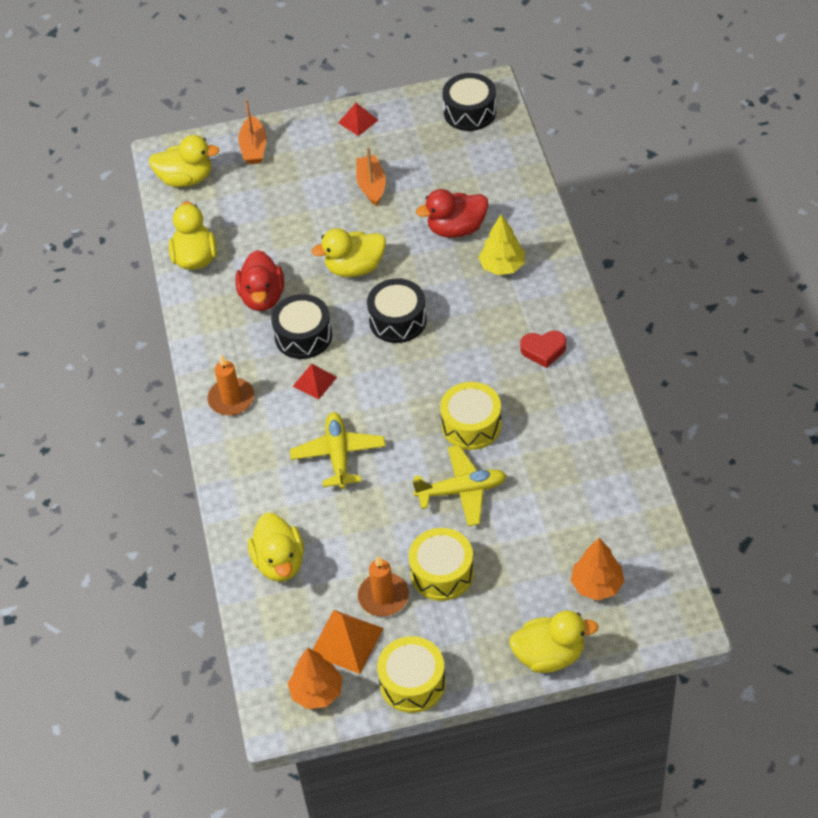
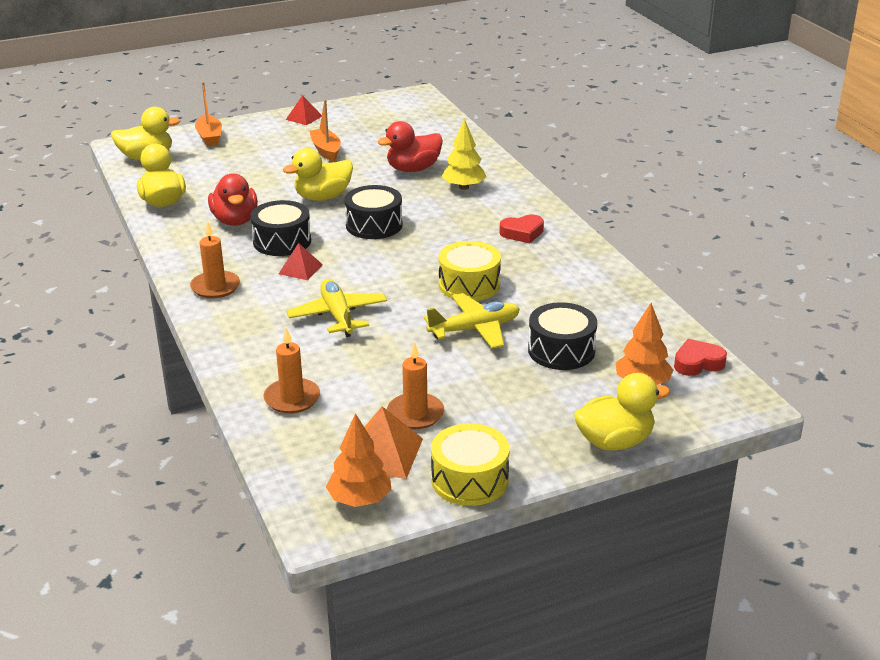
camera: 15 degrees left, 20 degrees down
(279, 562) = (292, 398): yellow duck -> orange candle
(442, 573) = (474, 390): yellow drum -> none
(470, 112) = (404, 107): black drum -> black drum (561, 350)
(657, 565) = (697, 363): none -> red heart

